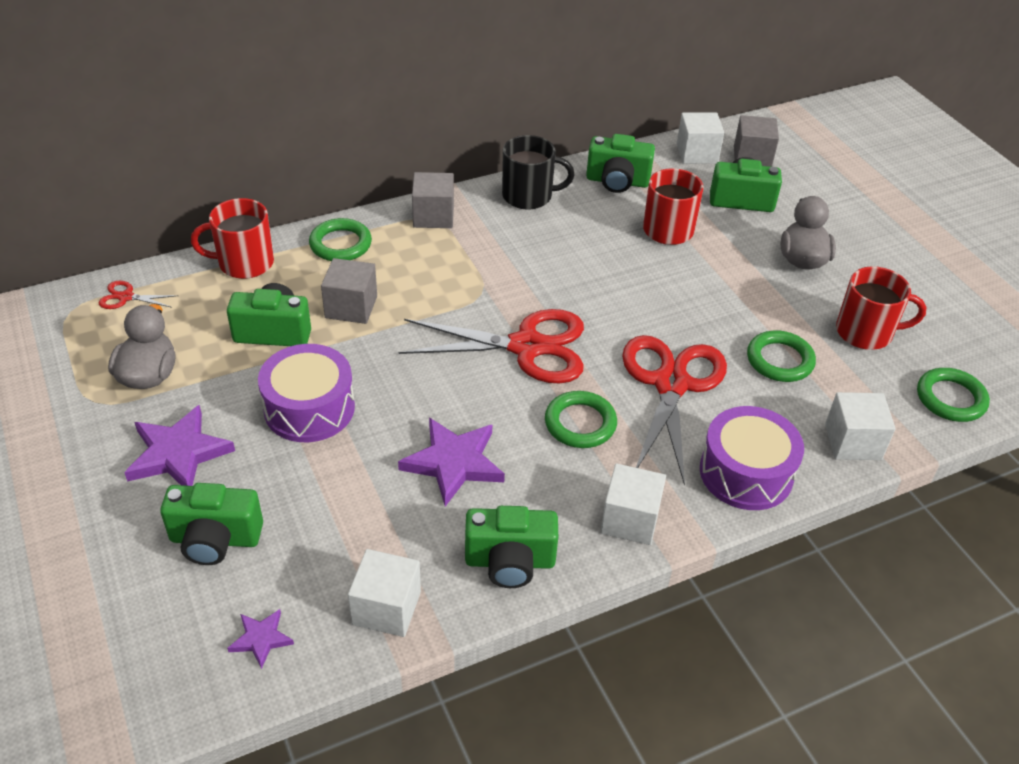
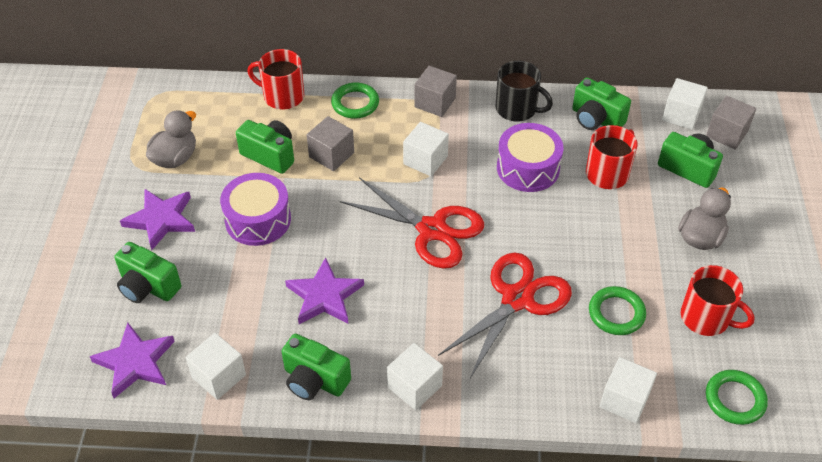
camera: 30 degrees right, 5 degrees up
(126, 297) = (194, 96): red scissors -> none
(261, 639) = (135, 362): purple star -> purple star, size x1.90
(466, 277) = (425, 160): none -> white cube
(580, 423) = (429, 302): green ring -> none
(746, 473) = (523, 388): purple drum -> purple drum (528, 168)

